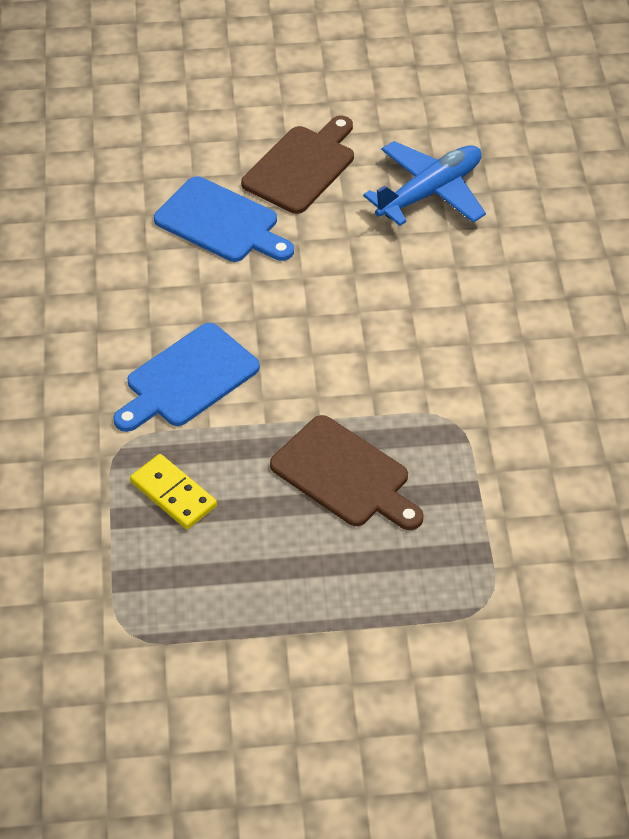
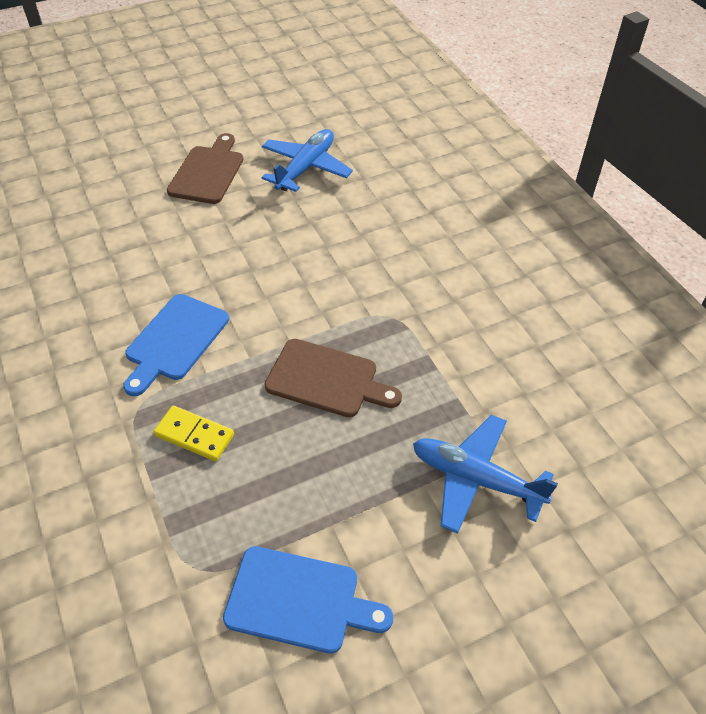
camera: 20 degrees left, 0 degrees up
(221, 223) = (161, 222): blue cutting board -> blue cutting board (299, 600)
(466, 636) = (475, 479): none -> blue plane

